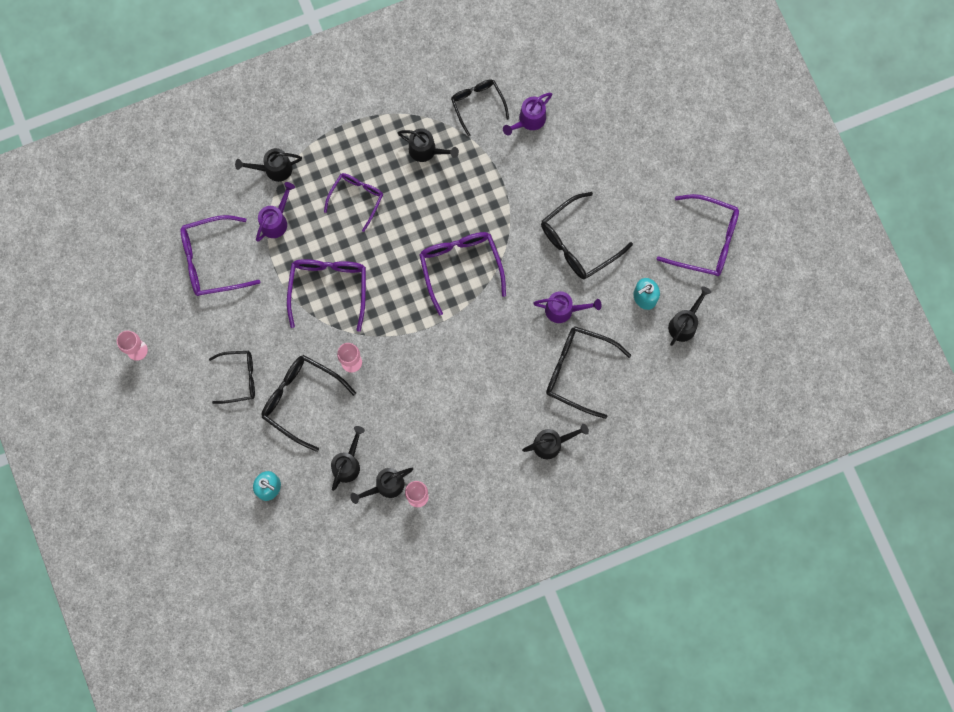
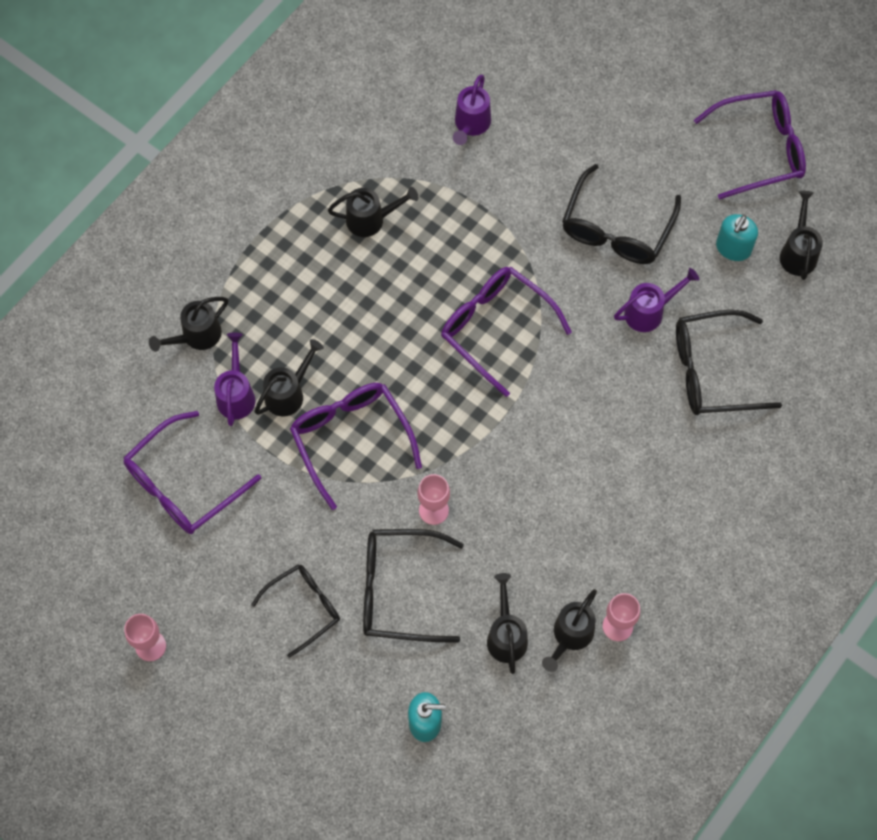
camera: 30 degrees left, 10 degrees down
(356, 198) = (320, 317): purple glasses -> none
(477, 104) = (399, 138): black glasses -> none
(551, 444) = (737, 472): black watering can -> black watering can (288, 393)

